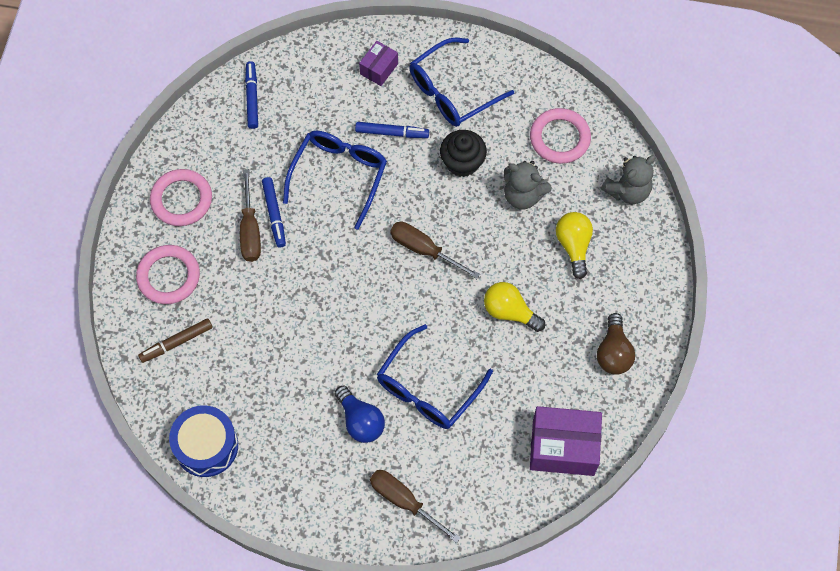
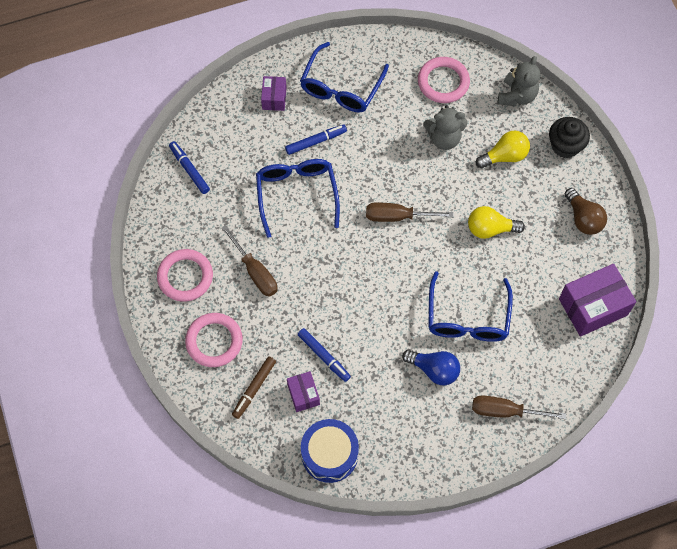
camera: 30 degrees left, 0 degrees up
(219, 374) = (303, 394): none -> purple box
(274, 214) = (266, 250): blue marker -> blue marker (324, 356)
(462, 162) = (383, 137): black cupcake -> black cupcake (565, 146)
(573, 246) = (504, 156): yellow light bulb -> yellow light bulb turned 105 degrees clockwise

